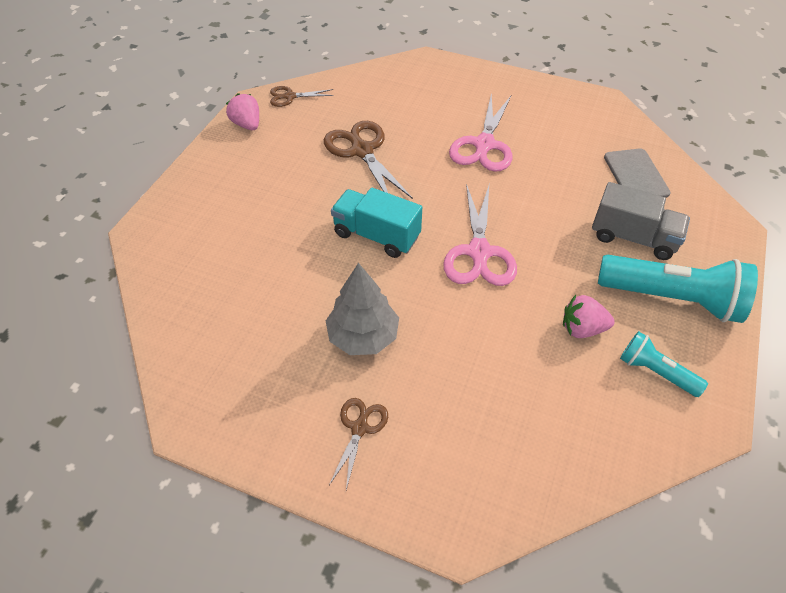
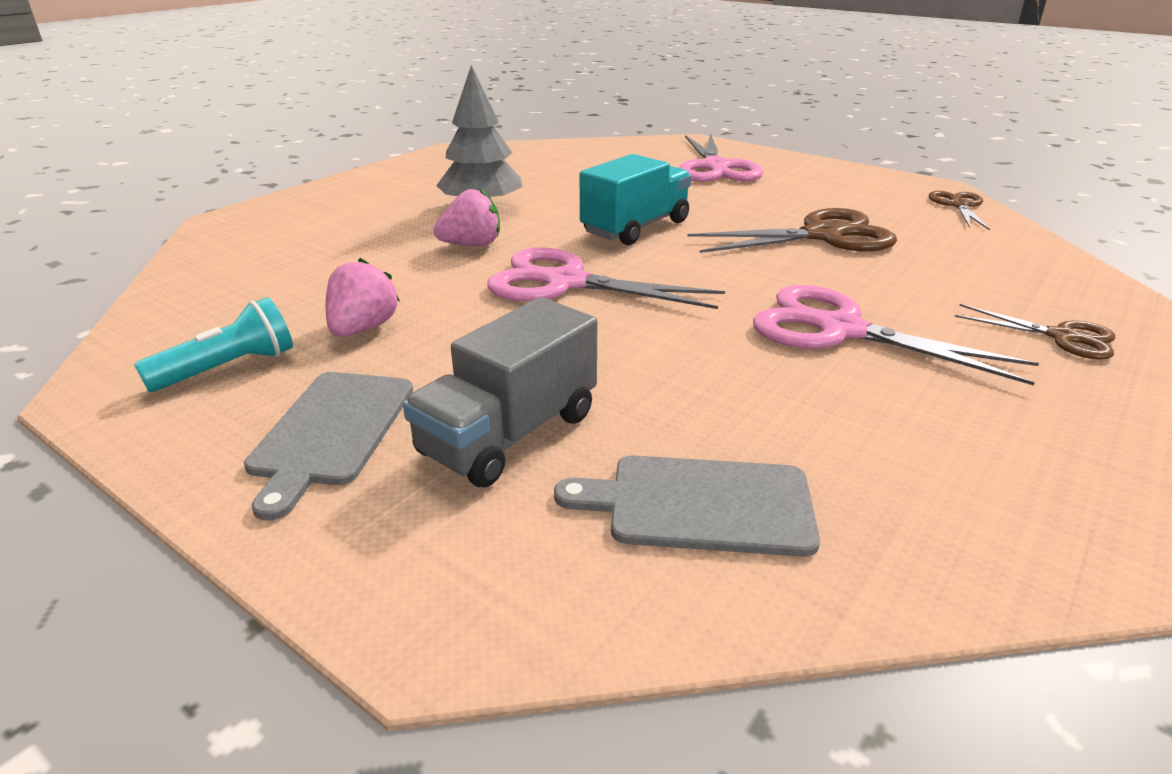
camera: 105 degrees right, 20 degrees down
(225, 208) = (715, 167): none -> pink scissors
(247, 124) = (881, 182): pink strawberry -> pink strawberry (472, 245)
(359, 428) = (376, 197): brown scissors -> brown scissors (1061, 337)
(671, 299) = (331, 431): turquoise flashlight -> grey cutting board

